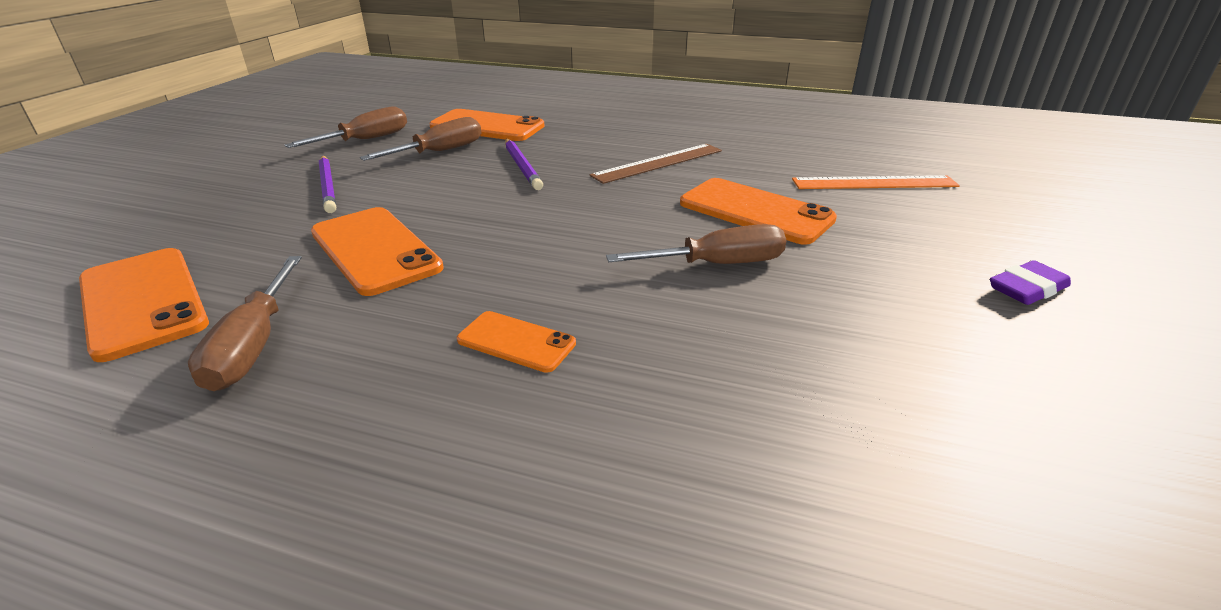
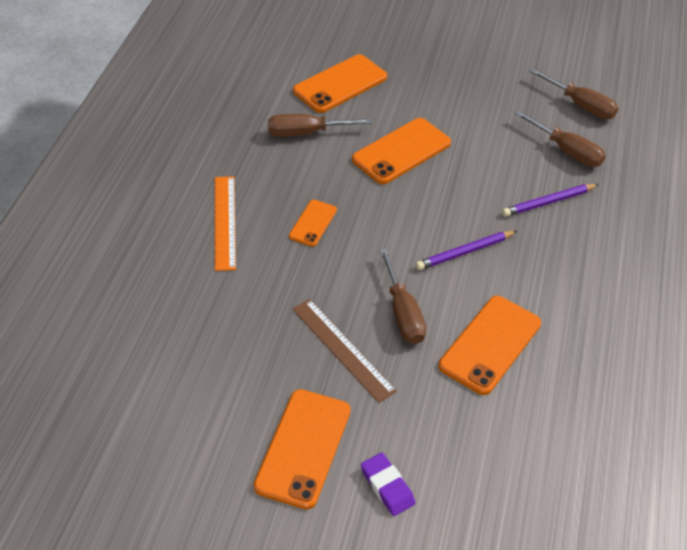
camera: 85 degrees right, 15 degrees up
(327, 186) = (487, 108): purple pencil -> purple pencil (464, 252)
(487, 126) = (637, 170): orange phone -> orange phone (303, 448)
(658, 163) = (579, 288): brown ruler -> brown ruler (342, 349)
(874, 183) = (569, 444): orange ruler -> orange ruler (225, 222)

